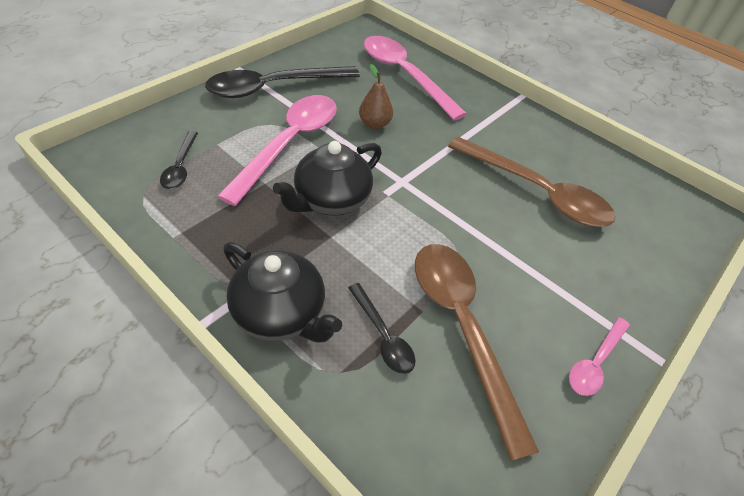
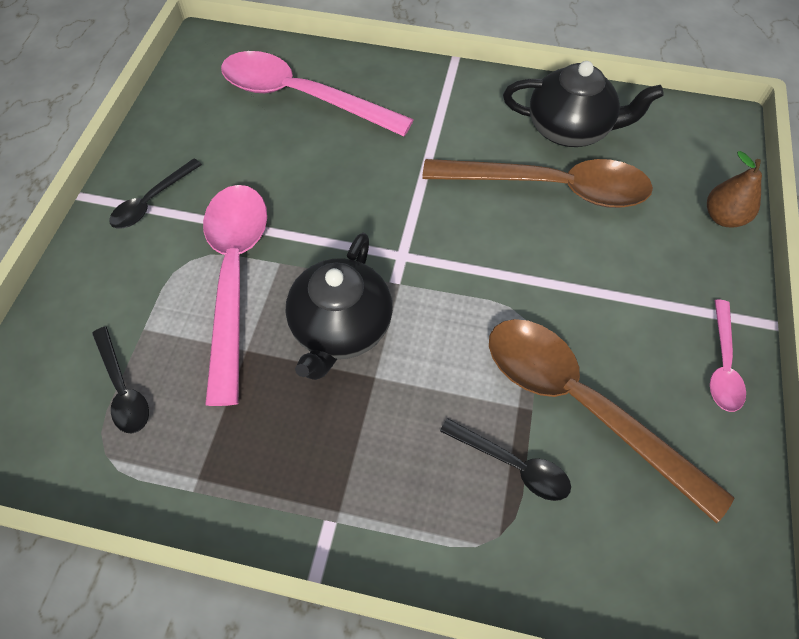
camera: 25 degrees left, 10 degrees up
(274, 87) = (152, 201): black spoon -> black spoon, size x0.49
(280, 313) = (390, 507): black teapot -> black teapot (569, 129)
(374, 124) = (316, 191): brown pear -> brown pear (723, 217)

